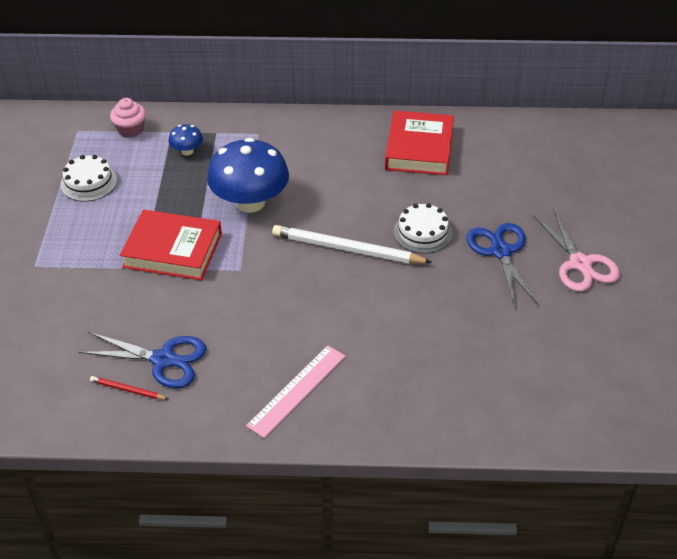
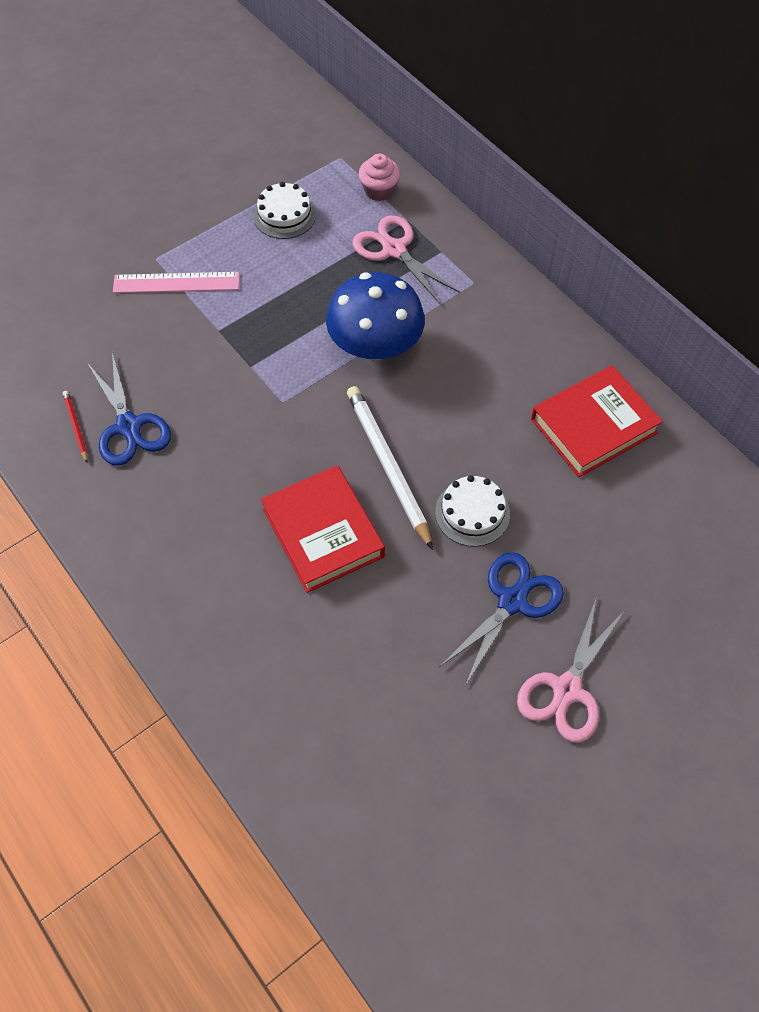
camera: 50 degrees right, 15 degrees up
(173, 250) = (260, 335): red book -> red book (323, 532)
(187, 151) = (394, 250): blue mushroom -> pink scissors
(297, 390) = (176, 552): pink ruler -> pink ruler (176, 283)

